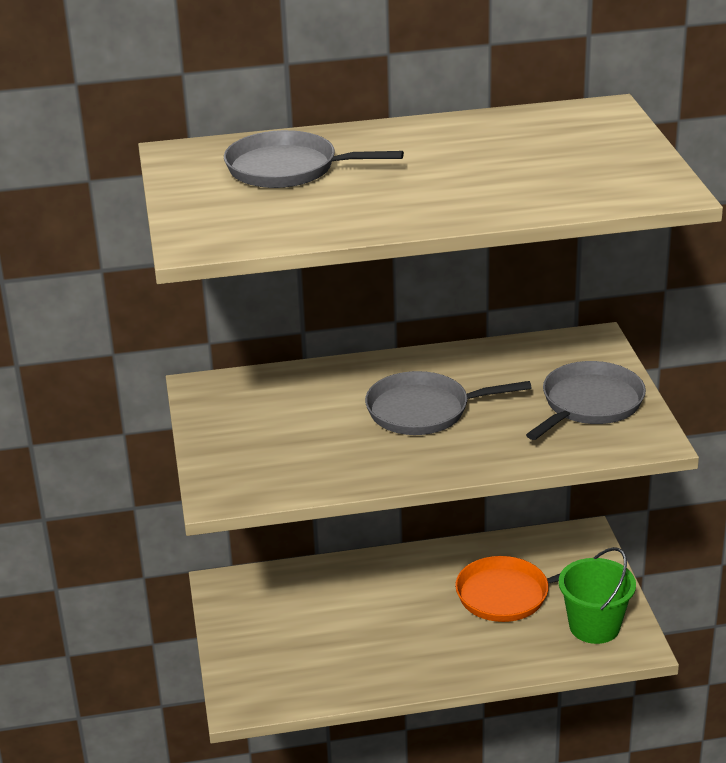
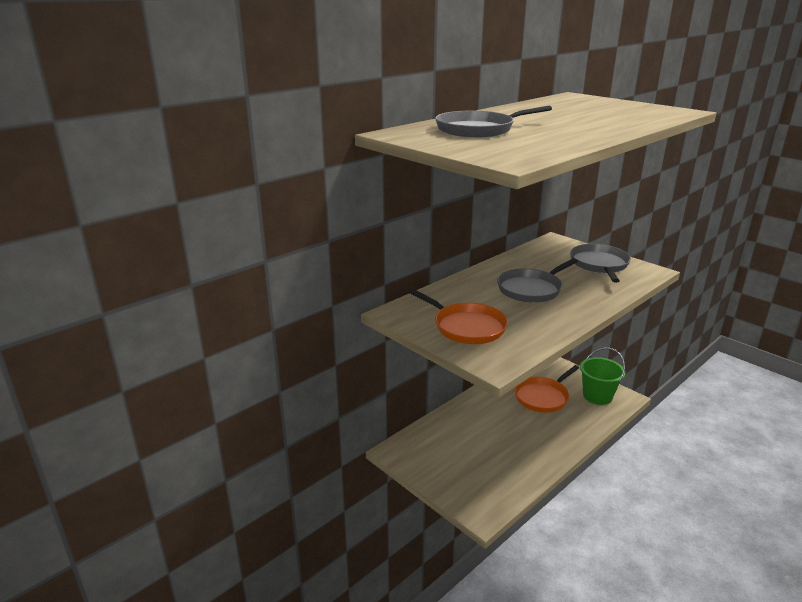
camera: 35 degrees left, 5 degrees down
(259, 436) = (466, 327): none -> orange pan

